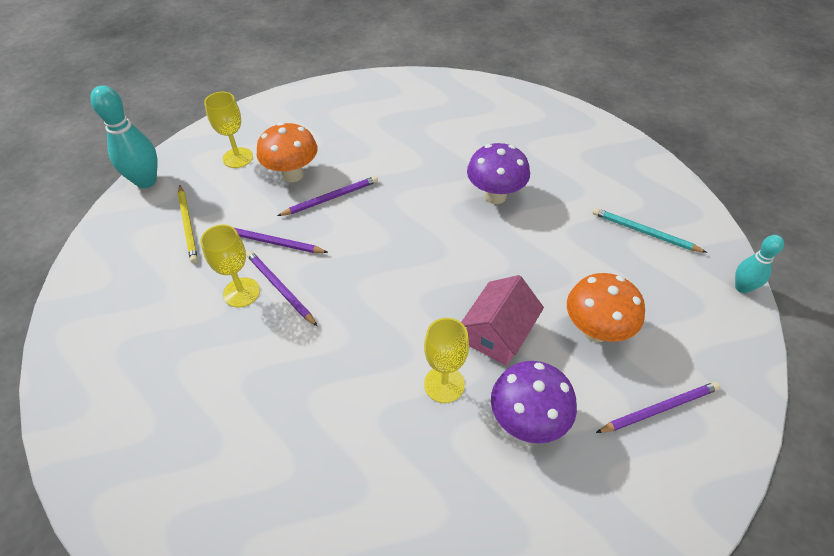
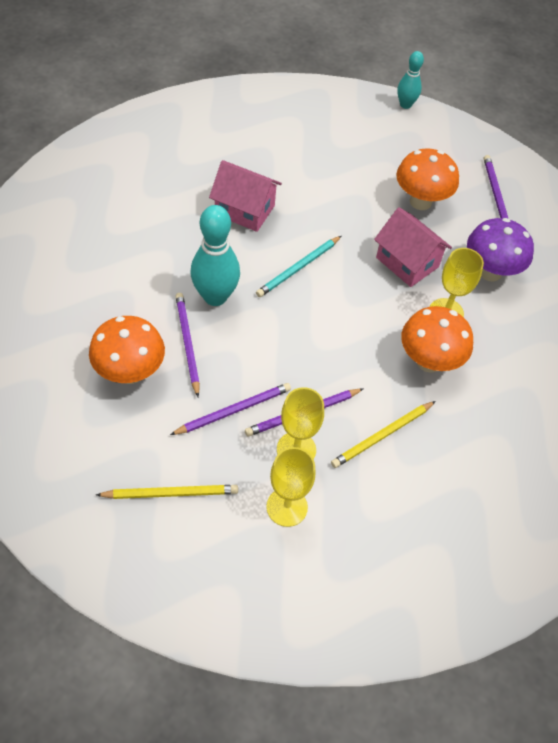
camera: 80 degrees left, 5 degrees up
(146, 181) = (63, 538): turquoise bowling pin -> turquoise bowling pin (215, 296)
(238, 158) = (68, 425): yellow goblet -> yellow goblet (287, 507)
(269, 354) = (382, 436): none -> yellow pencil
(272, 242) = (234, 410): purple pencil -> purple pencil turned 150 degrees counterclockwise
(371, 379) = (428, 361): none -> orange mushroom
(495, 196) = (244, 210): purple mushroom -> pink house
(644, 232) = (330, 131): turquoise pencil -> turquoise pencil (298, 268)

